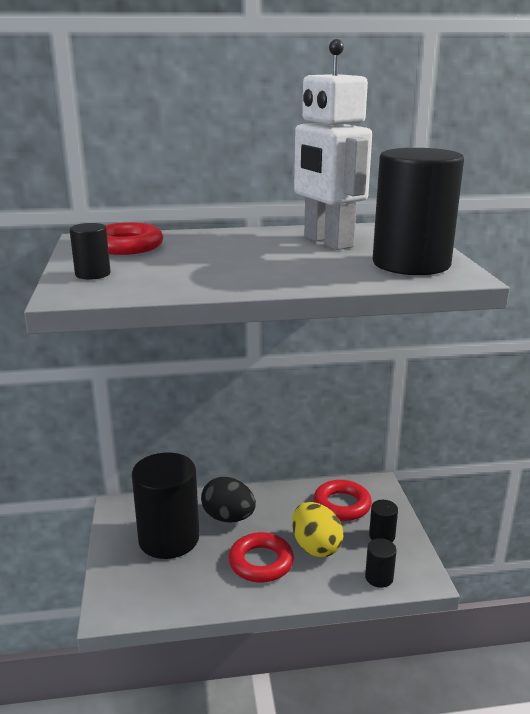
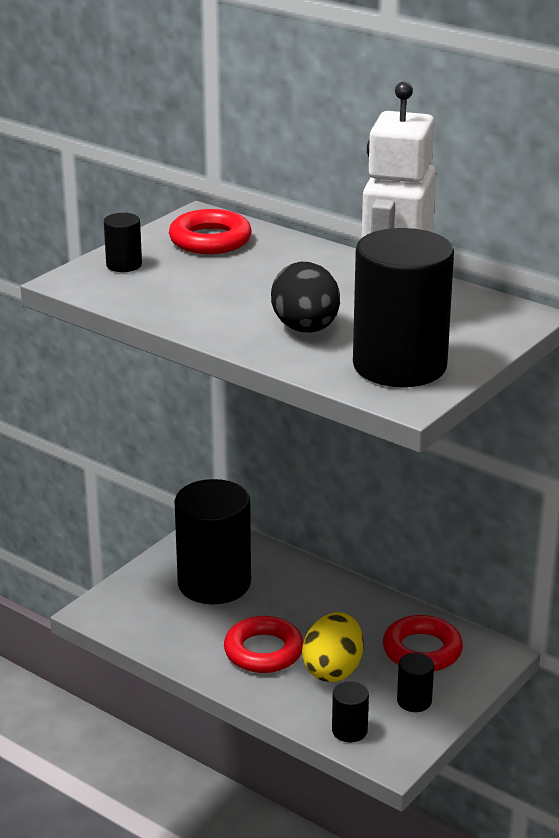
camera: 45 degrees right, 5 degrees up
(228, 518) = (292, 596): black egg -> black egg (306, 329)

